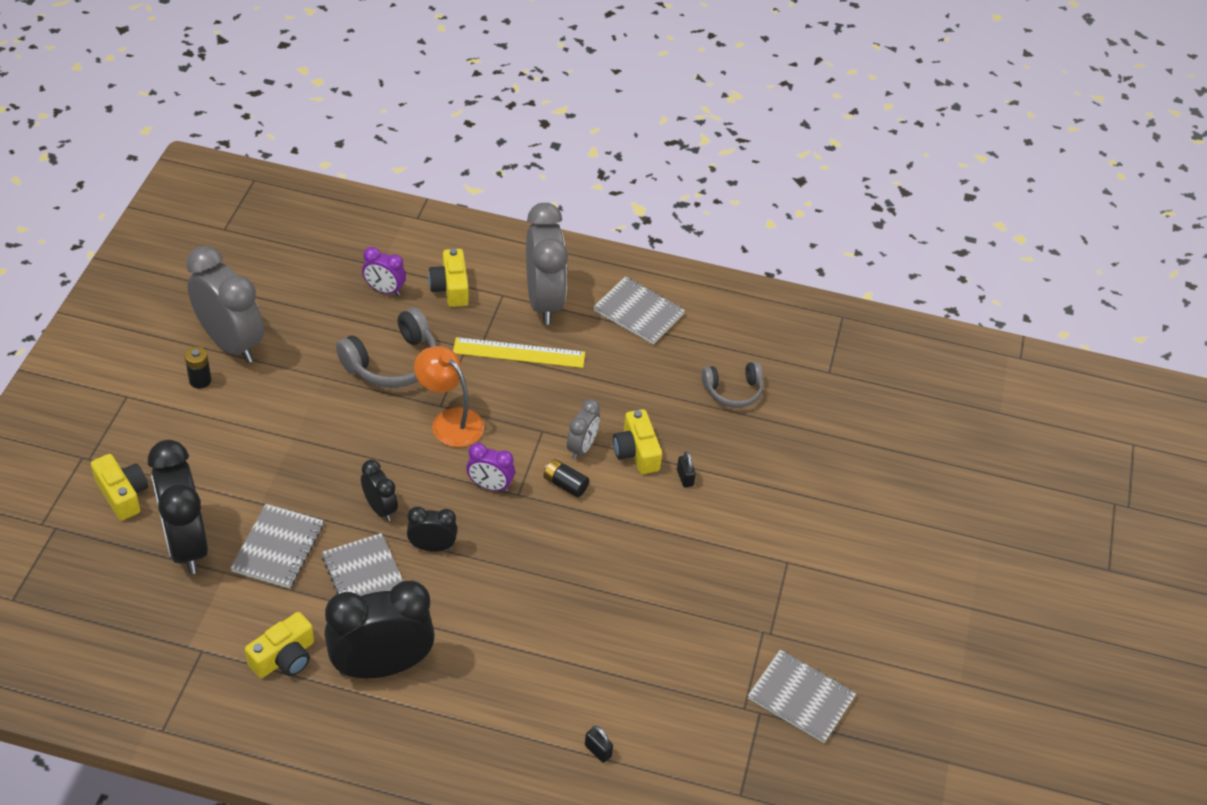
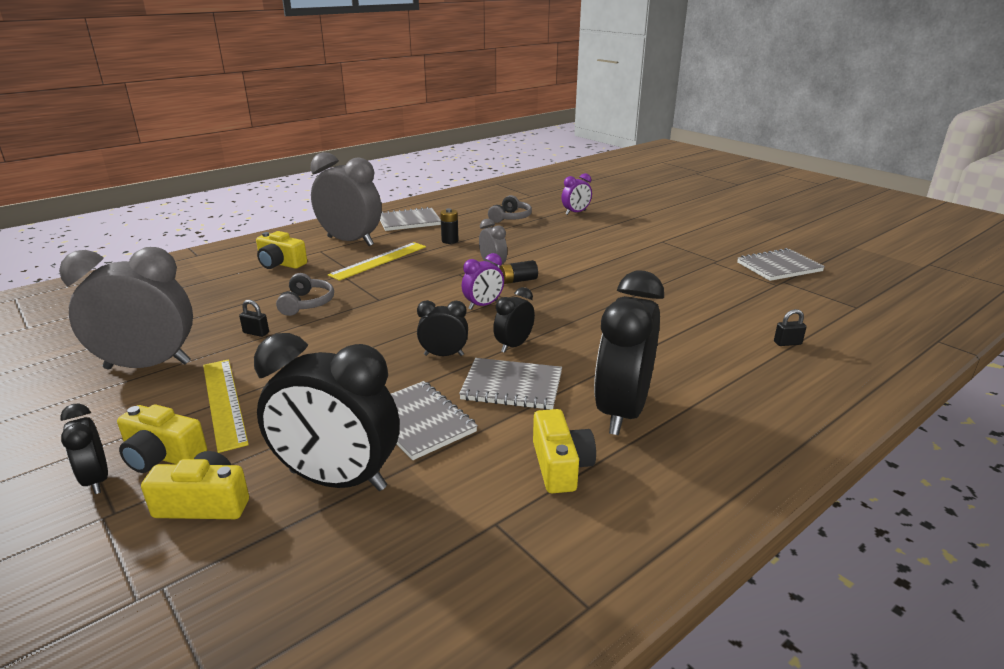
camera: 50 degrees left, 20 degrees down
(106, 426) = (96, 480): none -> black clock
(200, 380) = (156, 396): black battery -> black battery (450, 241)
(221, 422) = (223, 402): none -> yellow ruler
(384, 290) = (234, 285): purple clock -> purple clock (575, 212)
(392, 362) = (306, 303): grey headphones -> grey headphones, size x0.64
(450, 421) = (399, 300): orange lamp -> none
(636, 452) = (520, 253): yellow camera -> yellow camera (162, 456)
(685, 478) = (561, 247): black padlock -> black padlock (256, 333)

